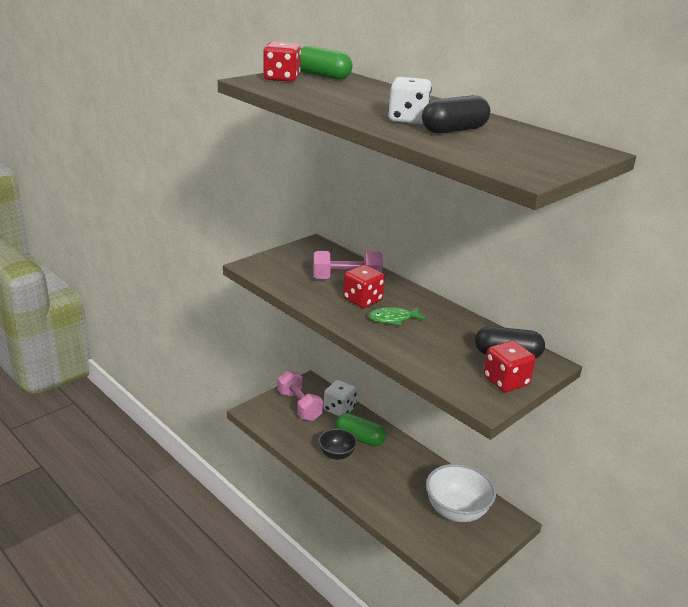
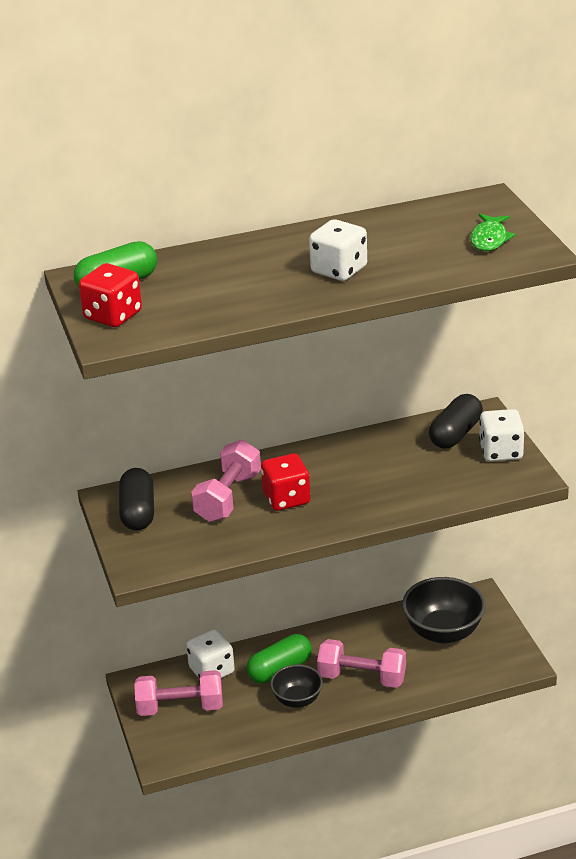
camera: 60 degrees left, 5 degrees up
(378, 480) = (362, 677): none -> pink dumbbell
(393, 319) = (343, 488): green fish -> green fish (489, 239)
(454, 130) = (390, 253): black capsule -> black capsule (138, 512)
(456, 511) = (443, 632): white bowl -> black bowl
(505, 381) = (501, 452): red dice -> white dice

